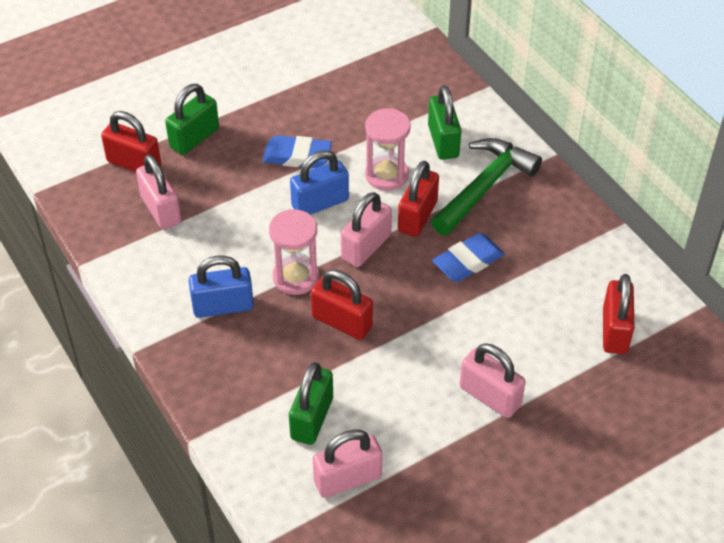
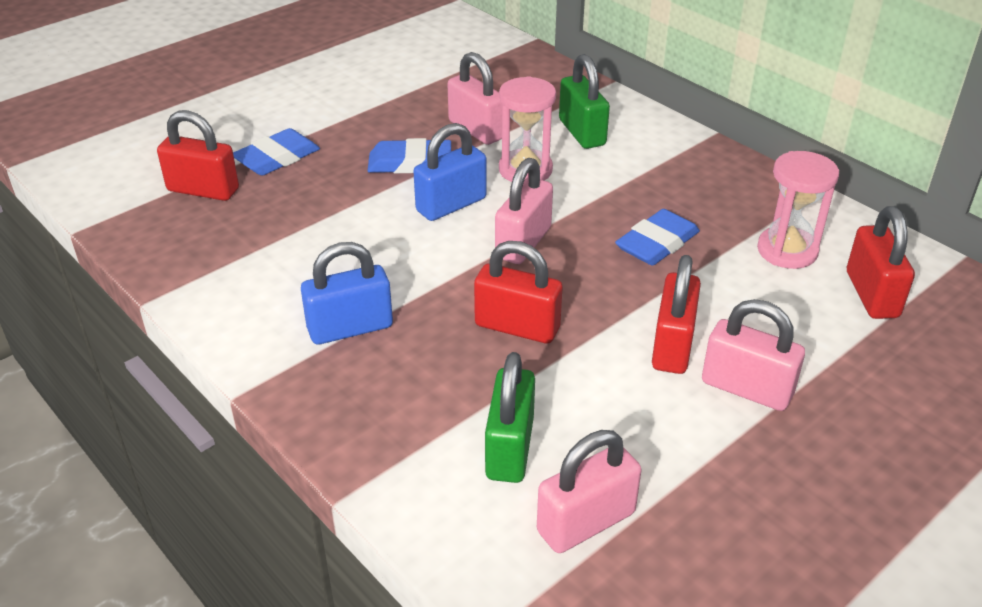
camera: 10 degrees left, 10 degrees down
(161, 210) = (246, 233): pink padlock -> pink padlock (476, 130)
(194, 138) = (277, 158): green padlock -> blue eraser
(296, 277) = (441, 284): pink hourglass -> pink hourglass (787, 251)
(417, 216) = (577, 205): red padlock -> red padlock (672, 346)
(485, 186) = (648, 169): green hammer -> none

